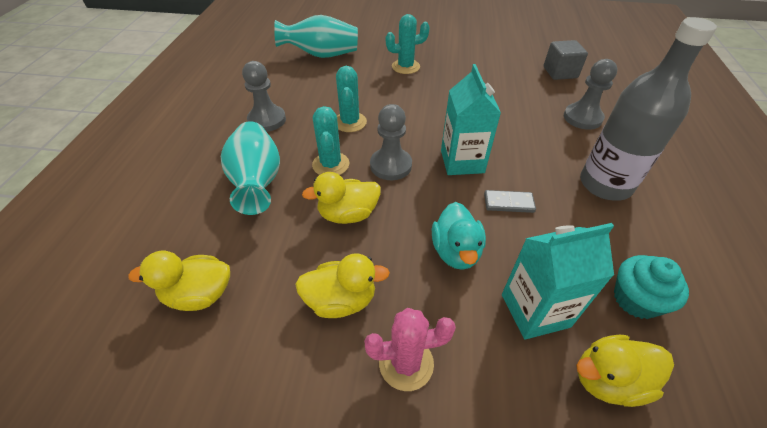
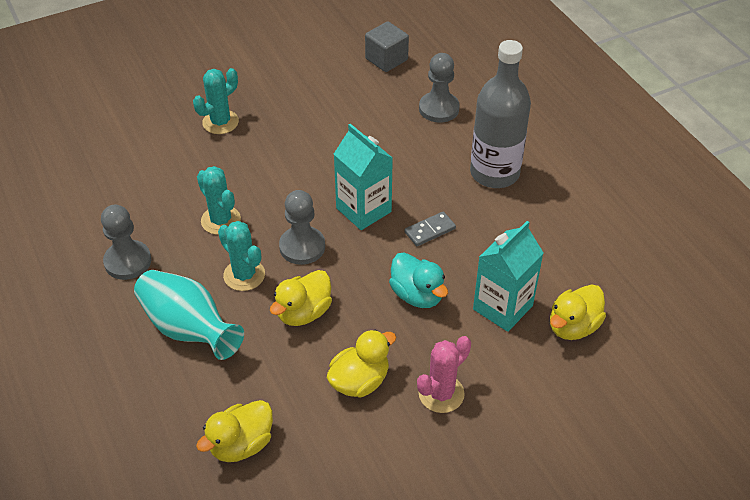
camera: 35 degrees left, 0 degrees up
(321, 55) = (105, 149): turquoise vase -> none
(636, 299) = (563, 261): turquoise cupcake -> none

